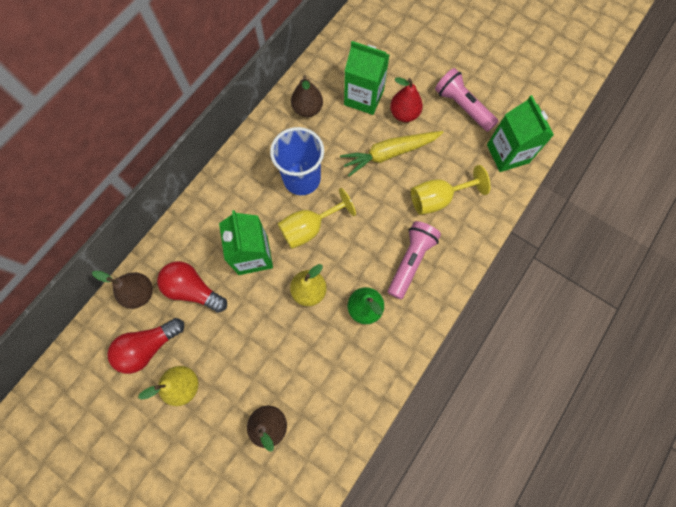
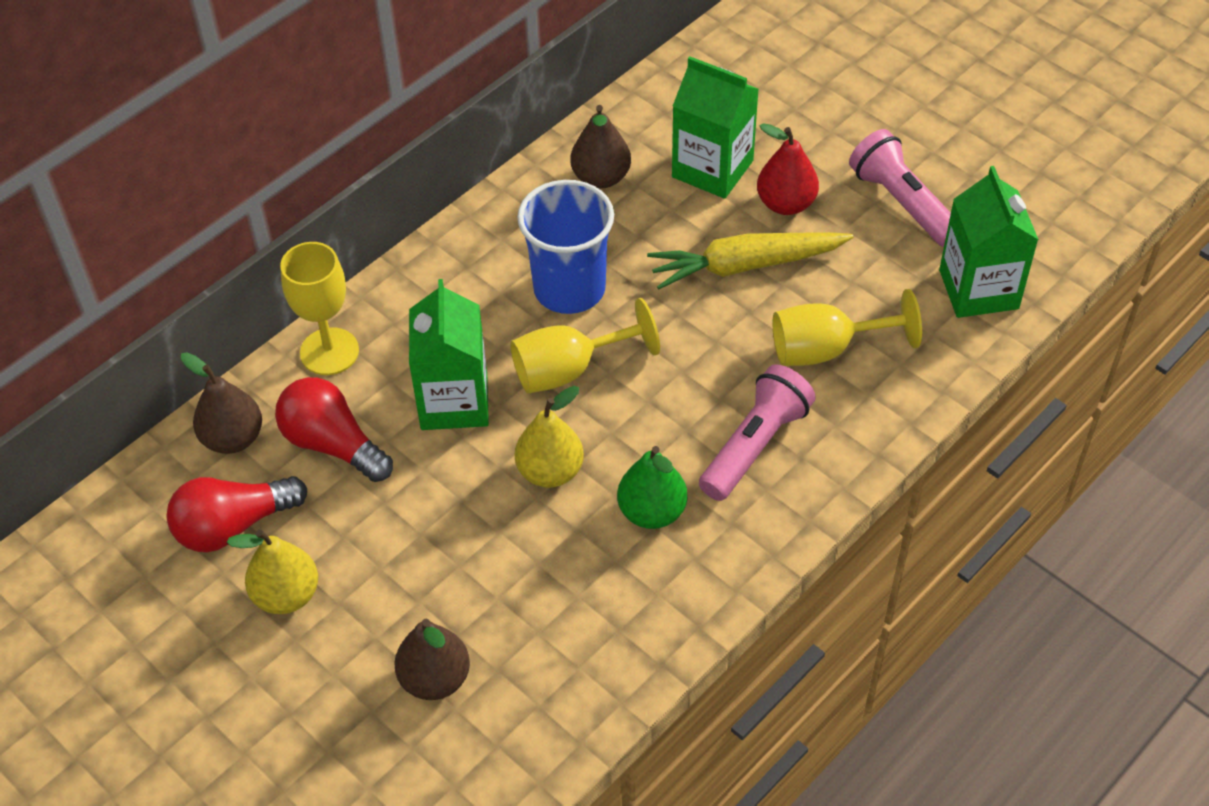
camera: 10 degrees right, 20 degrees down
(183, 233) = (329, 351): none -> yellow goblet

